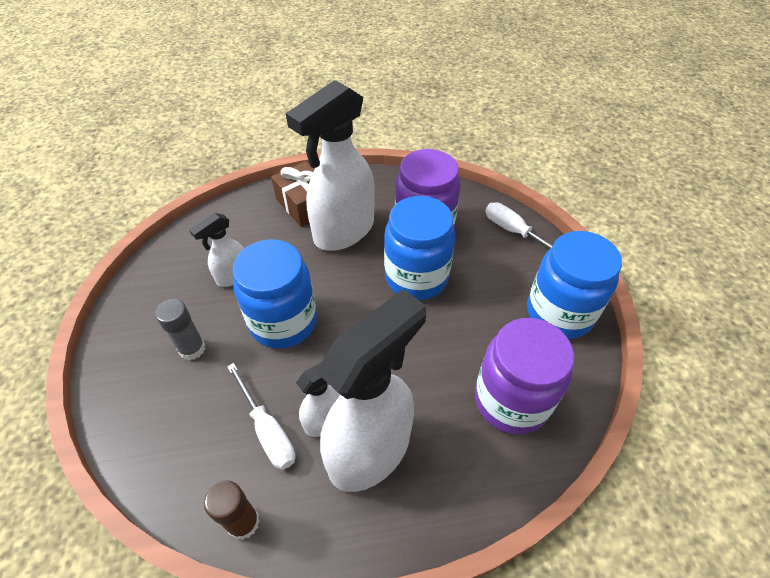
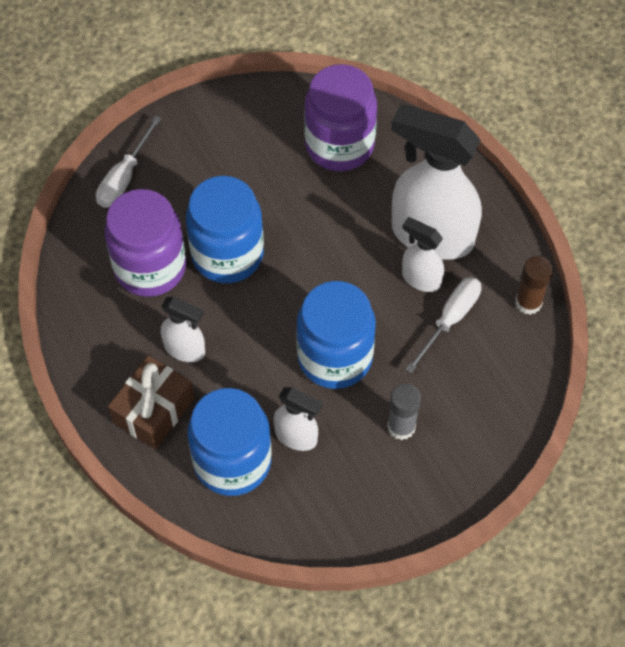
camera: 110 degrees left, 10 degrees up
(343, 231) = (185, 349): white spray bottle -> white spray bottle, size x0.49
(559, 313) = (226, 123): blue jar -> blue jar (232, 461)

